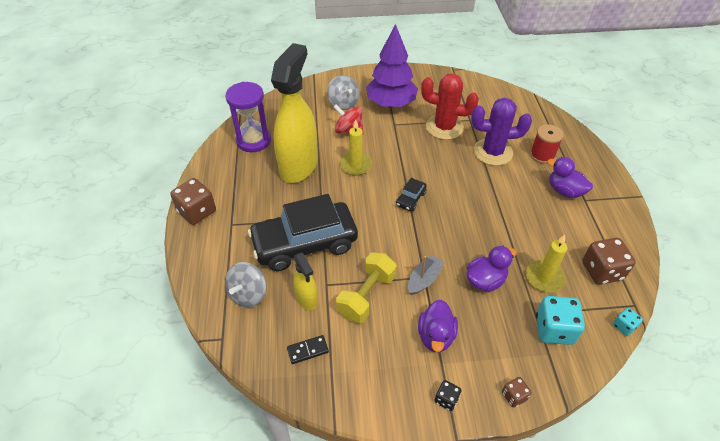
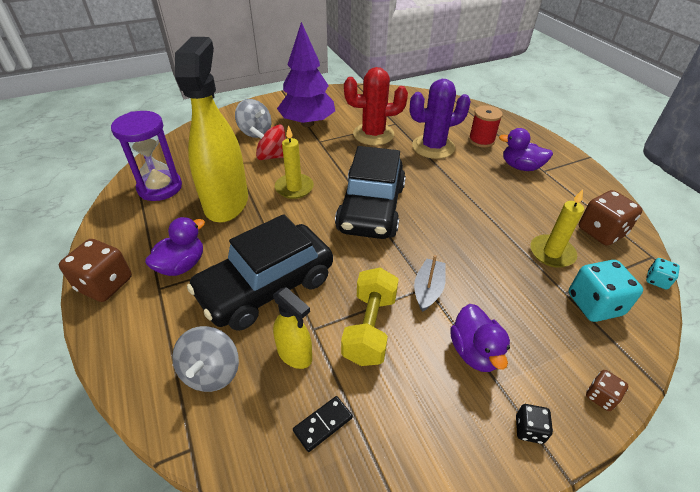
camera: 20 degrees left, 5 degrees down
(410, 199) = (371, 208): black car -> black car, size x2.46
(485, 280) = (495, 272): purple duck -> purple duck (182, 265)

